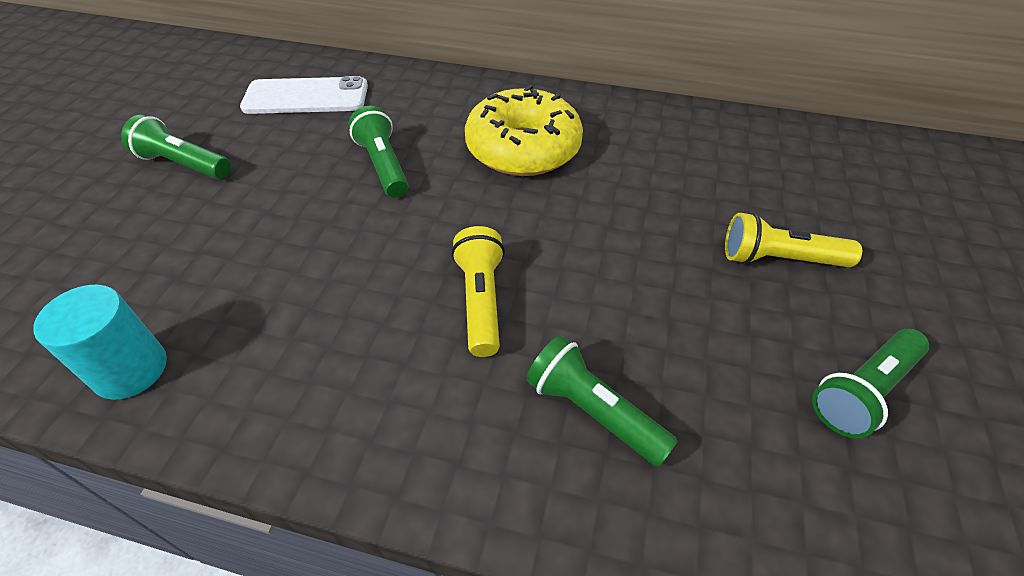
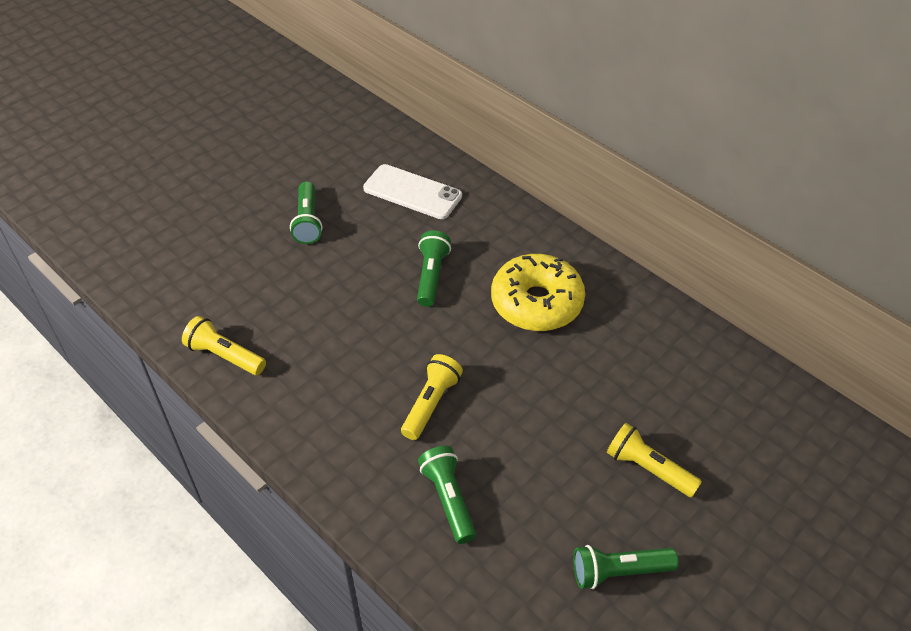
camera: 30 degrees right, 0 degrees up
(130, 370) = (225, 355): turquoise cylinder -> yellow flashlight
(184, 164) = (307, 221): green flashlight -> green flashlight turned 150 degrees counterclockwise

